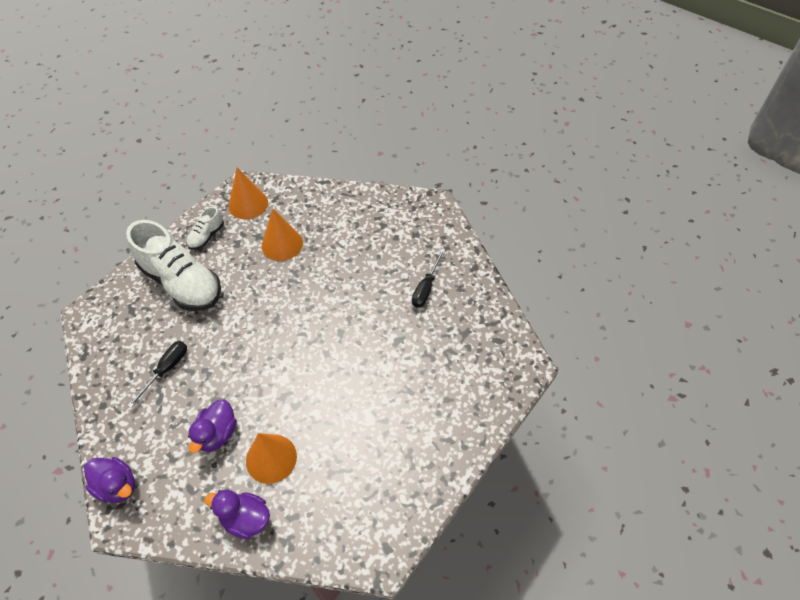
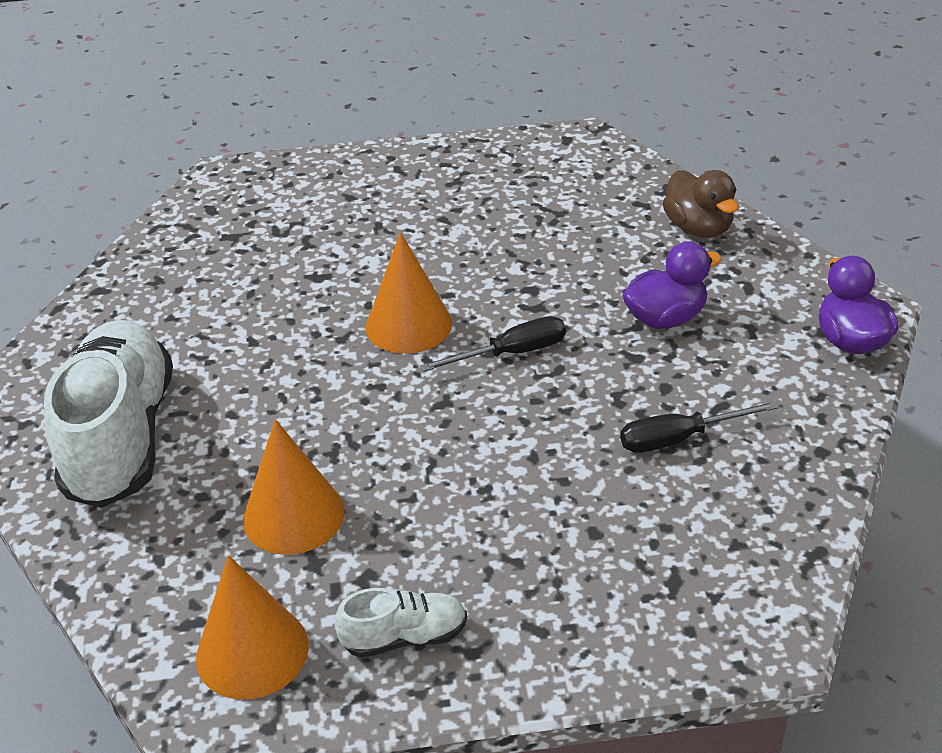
camera: 135 degrees left, 15 degrees down
(182, 282) = (538, 569): white shoe -> white shoe (121, 437)
(246, 519) = (698, 228): purple duck -> brown duck
(271, 458) = (617, 259): orange cone -> orange cone (408, 325)
(426, 288) = (193, 307): black screwdriver -> black screwdriver (511, 353)

